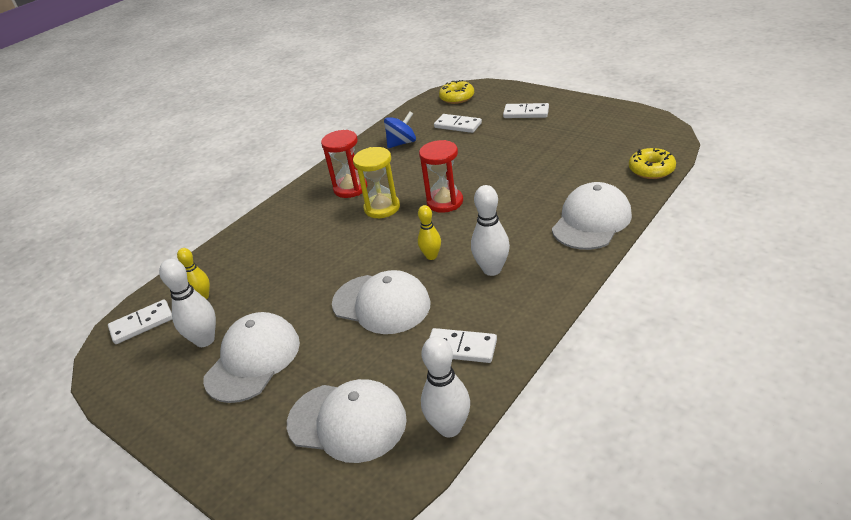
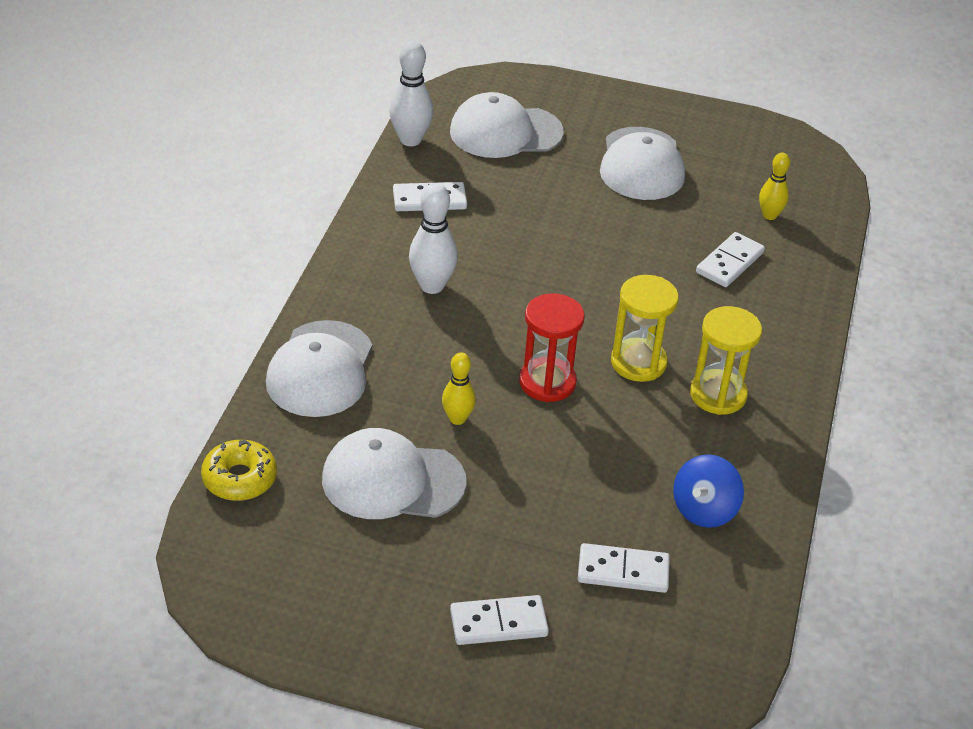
camera: 150 degrees right, 5 degrees up
(142, 324) = (807, 180): white domino -> white domino (729, 262)
(205, 340) = (714, 174): white bowling pin -> none
(350, 188) = (718, 395): red hourglass -> yellow hourglass
(381, 304) = (544, 232): white cap -> white cap (392, 480)
(431, 256) = (518, 295): yellow bowling pin -> yellow bowling pin (457, 419)
(457, 97) = (676, 672): yellow donut -> none

